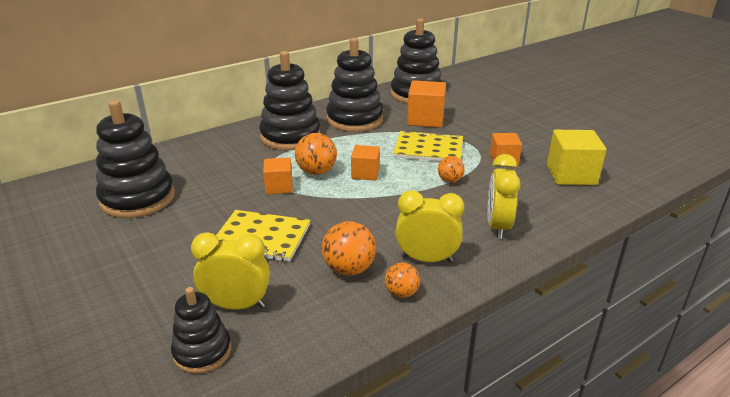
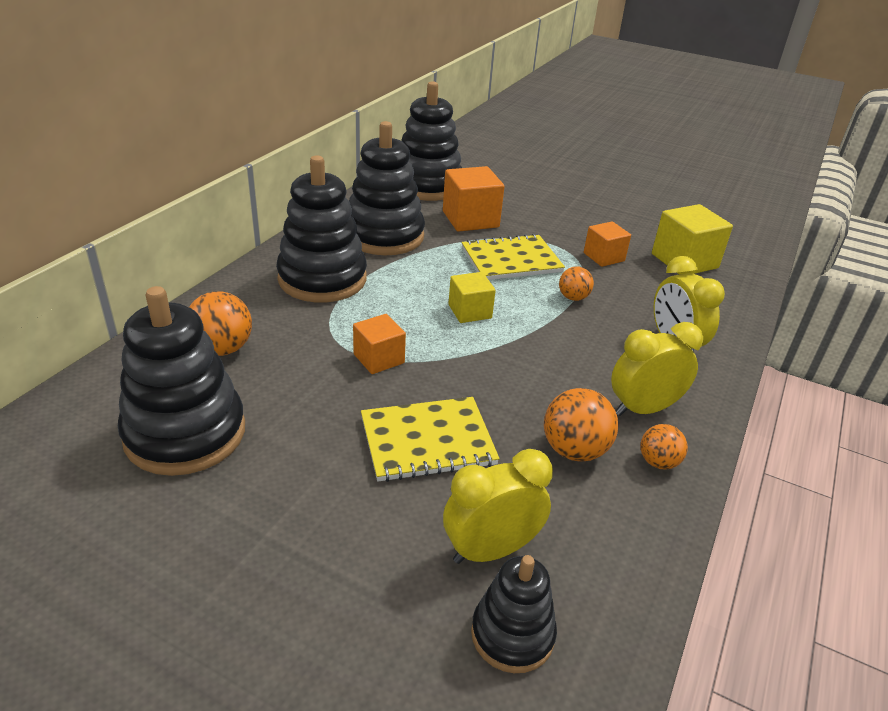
camera: 30 degrees left, 5 degrees up
(316, 172) = (407, 324): orange ball -> orange ball (222, 349)
(365, 173) = (470, 311): orange cube -> yellow cube

